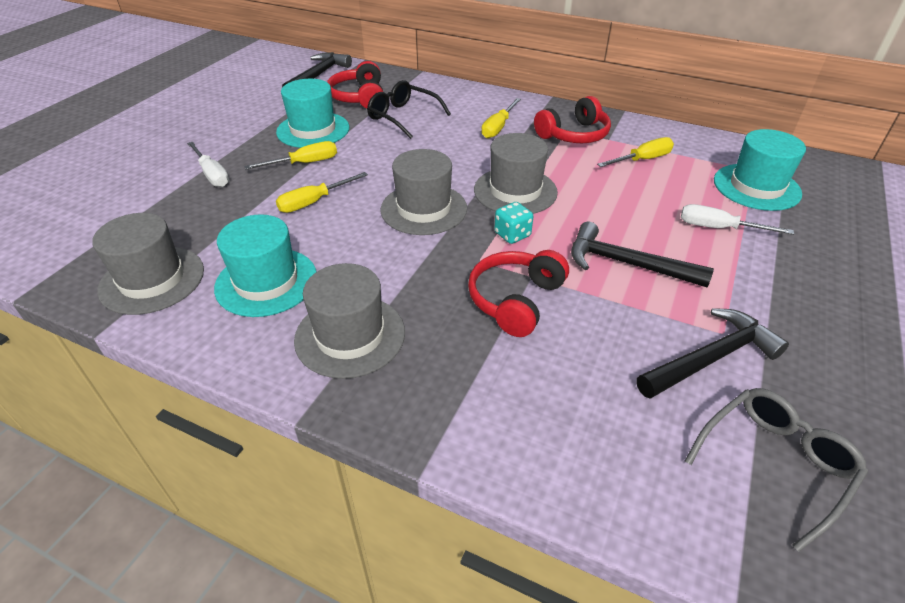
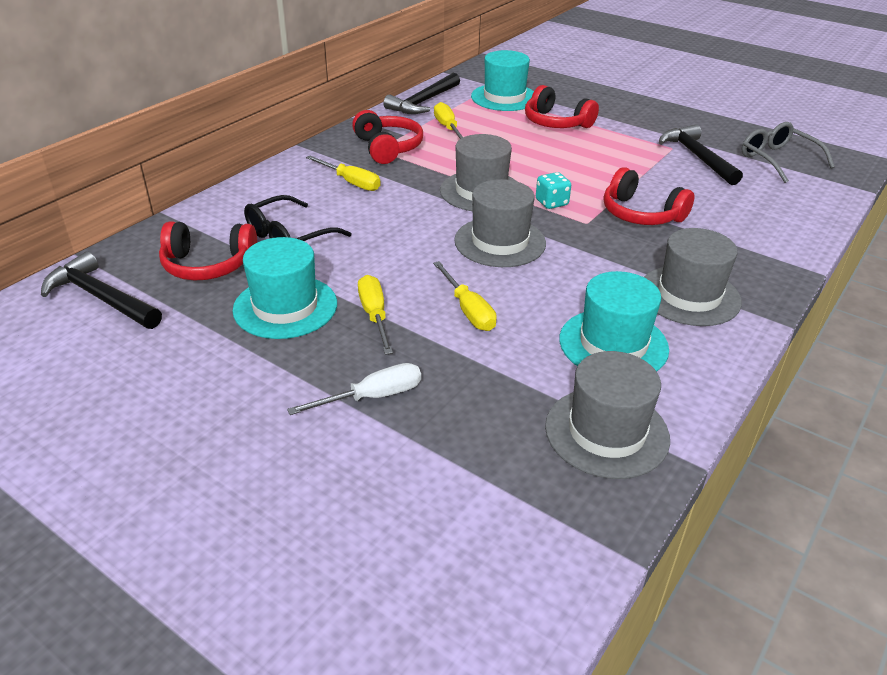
camera: 80 degrees left, 5 degrees down
(627, 264) = (597, 163): black hammer -> black hammer (423, 102)
(718, 228) = (556, 122): white screwdriver -> red headphones

